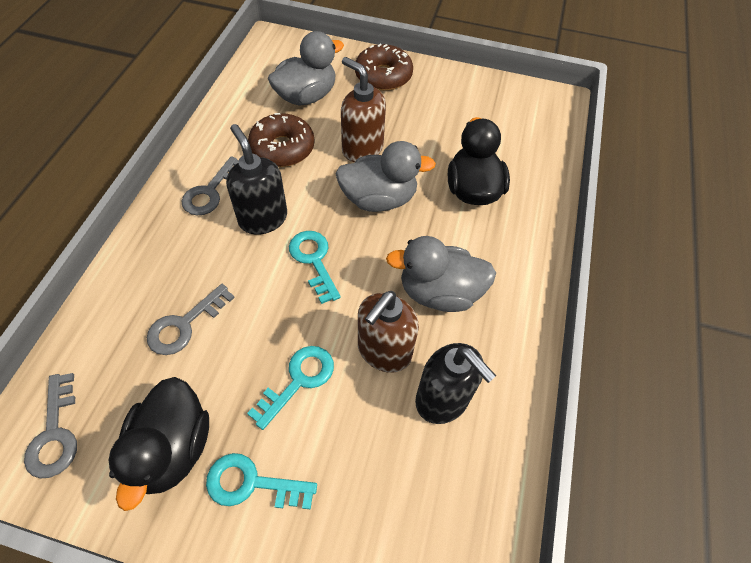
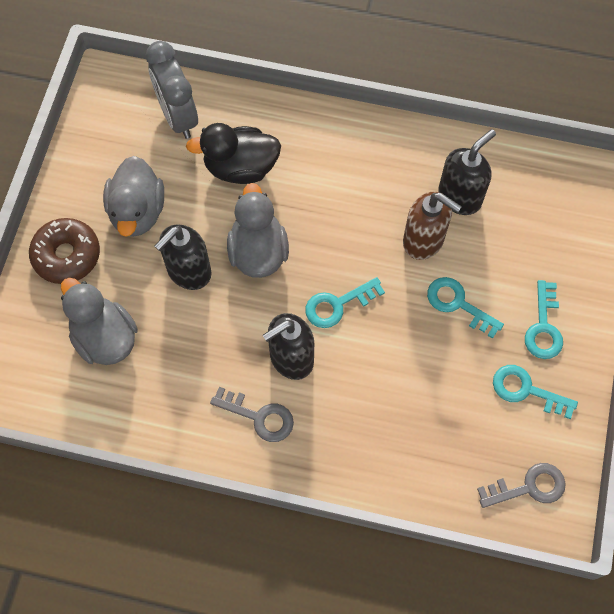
camera: 90 degrees left, 10 degrees up
(173, 448) = (526, 390): black duck -> turquoise key
(185, 325) = (417, 406): grey key -> none
(282, 148) = (191, 353): brown donut -> none
(362, 149) = (188, 271): brown soap dispenser -> black soap dispenser
(439, 292) = (362, 198): grey duck -> grey duck (137, 212)
(526, 146) = (178, 116): none -> grey clock

